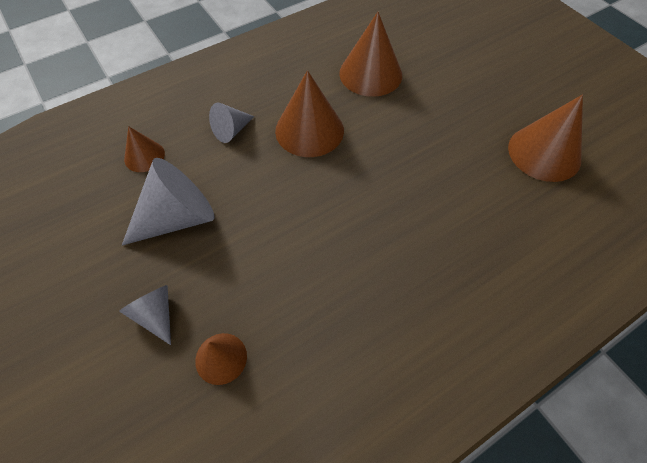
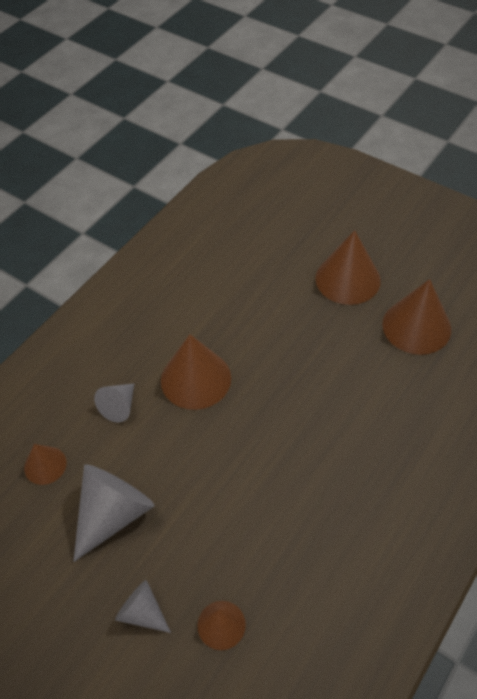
camera: 20 degrees left, 5 degrees down
(370, 74) = (227, 298): brown cone -> brown cone (347, 279)

